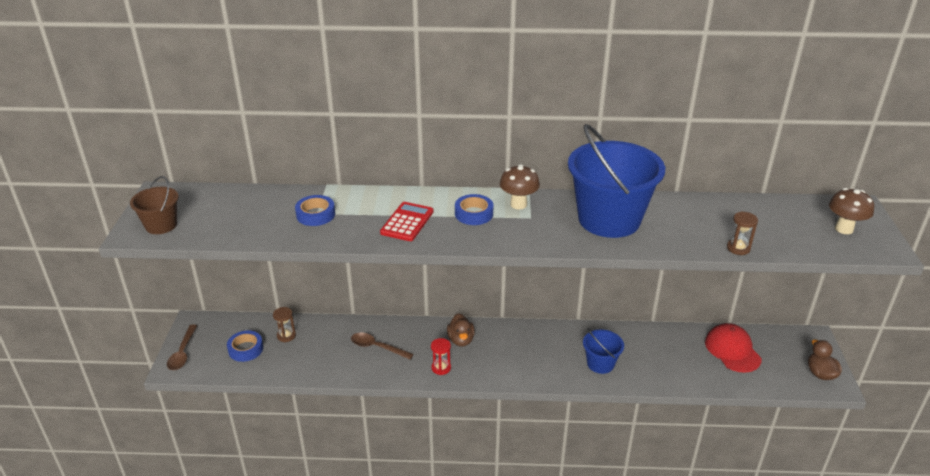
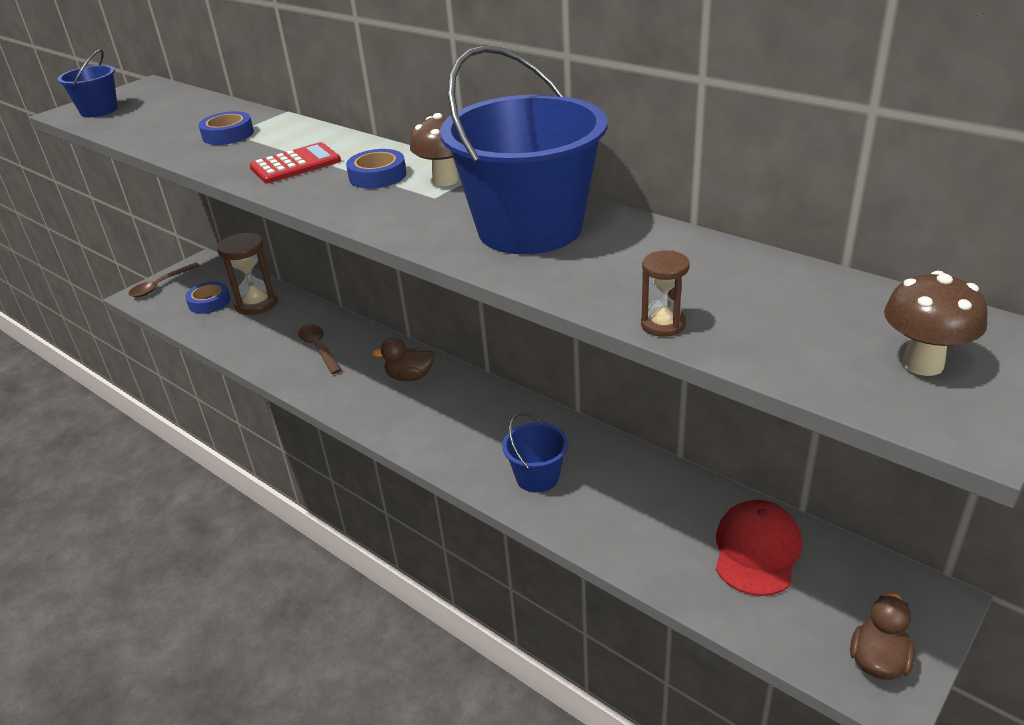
camera: 40 degrees right, 0 degrees up
(161, 225) = (99, 110): brown bucket -> blue bucket
(286, 336) = (256, 304): brown hourglass -> brown hourglass, size x1.84
(441, 368) = (352, 397): red hourglass -> none
(461, 340) = (410, 377): brown duck -> brown duck turned 60 degrees clockwise

